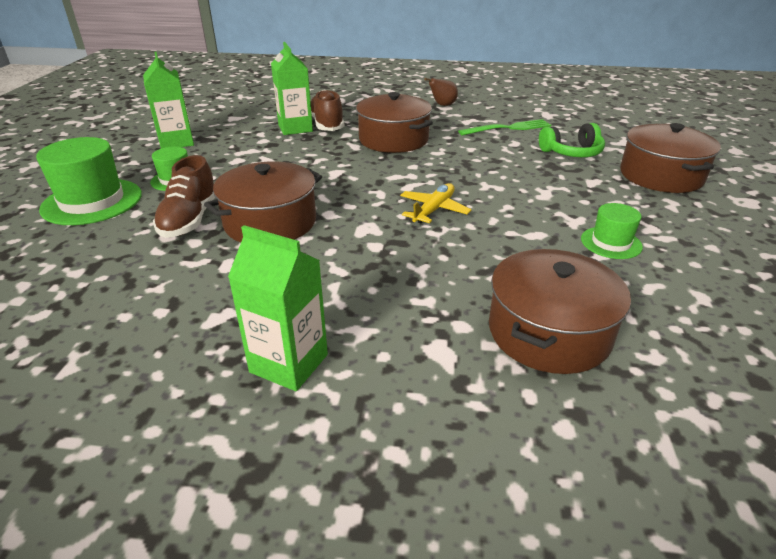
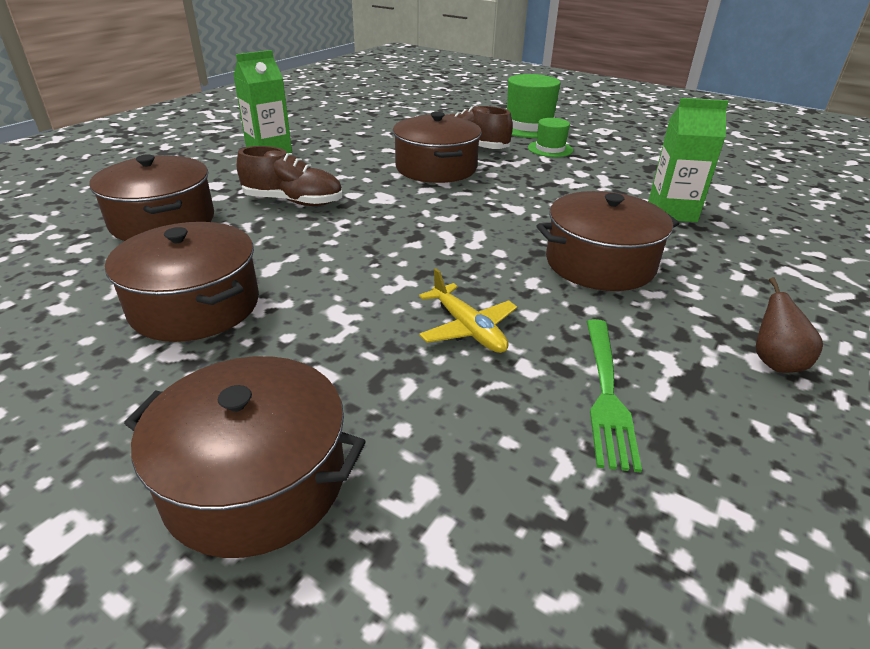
camera: 115 degrees right, 0 degrees up
(176, 142) = (647, 156): green carton -> none
(326, 124) = (681, 232): brown shoe -> brown shoe (293, 202)
(433, 210) = (381, 233): yellow plane -> yellow plane (467, 328)
(572, 152) = (441, 417): green headphones -> none
(611, 243) = (195, 305): green hat -> brown pot

